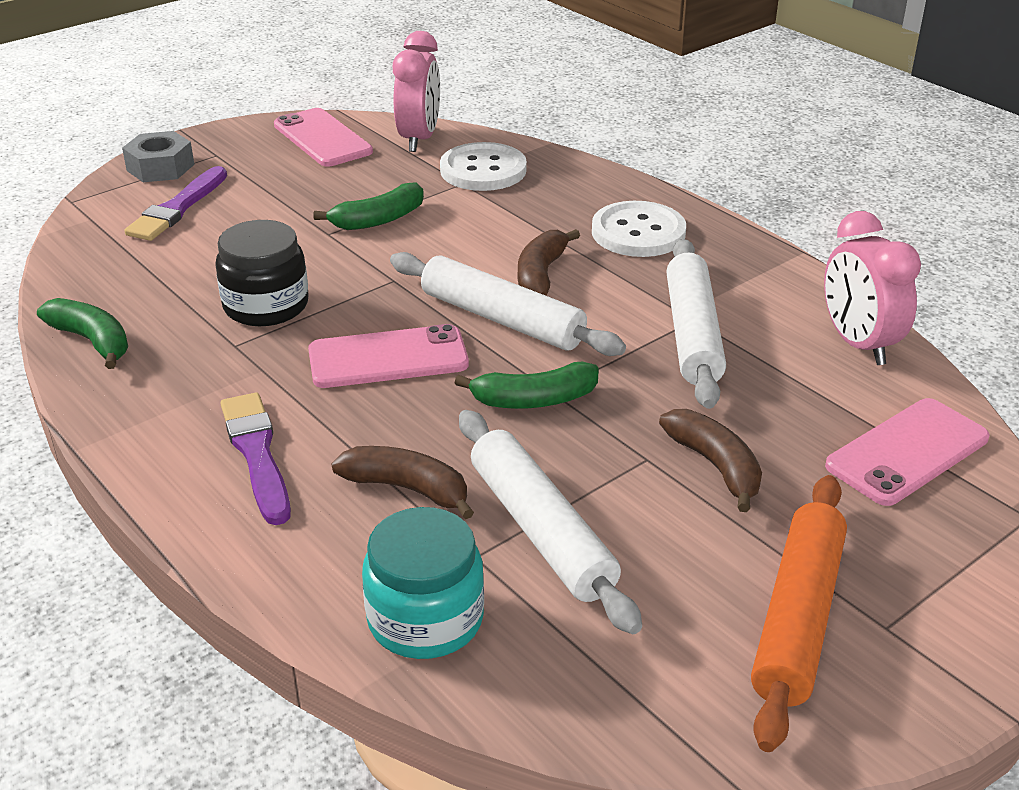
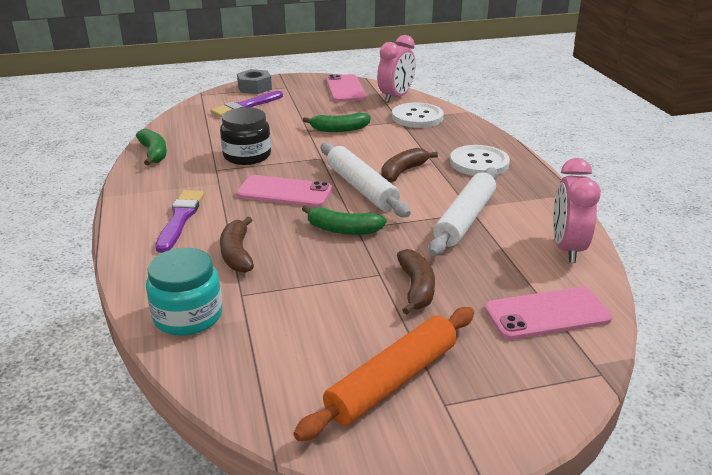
camera: 25 degrees right, 5 degrees down
(408, 489) = (237, 254): brown banana -> brown banana turned 150 degrees counterclockwise
(541, 530) = (287, 292): white rolling pin -> none

